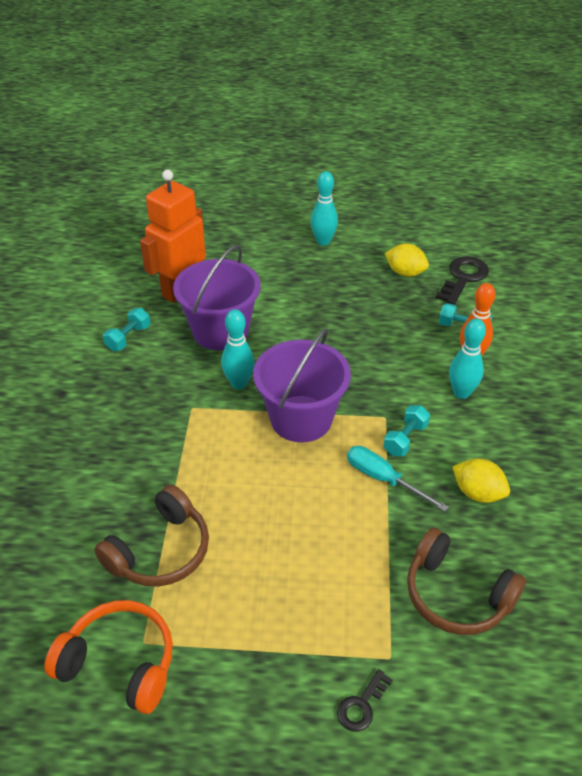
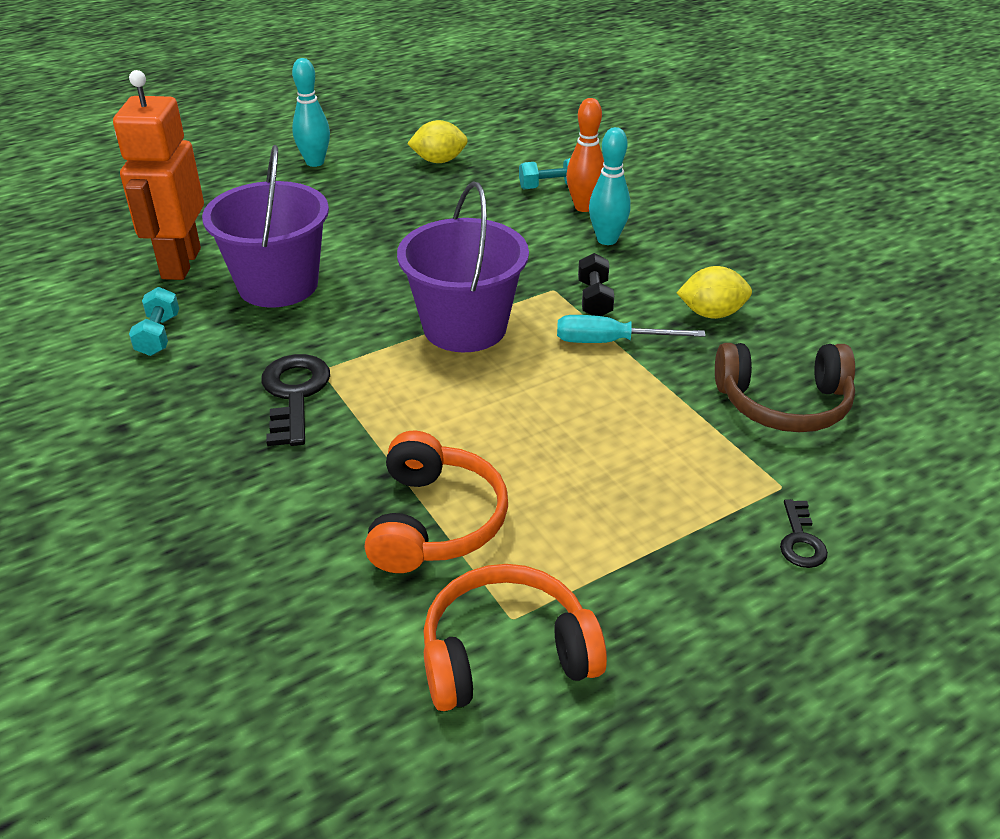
camera: 35 degrees left, 5 degrees down
(160, 551) = (435, 521): brown headphones -> orange headphones
(239, 383) = (356, 324): turquoise bowling pin -> none
(405, 439) = (594, 299): turquoise dumbbell -> black dumbbell
(463, 278) = (504, 146): black key -> black key (294, 394)

